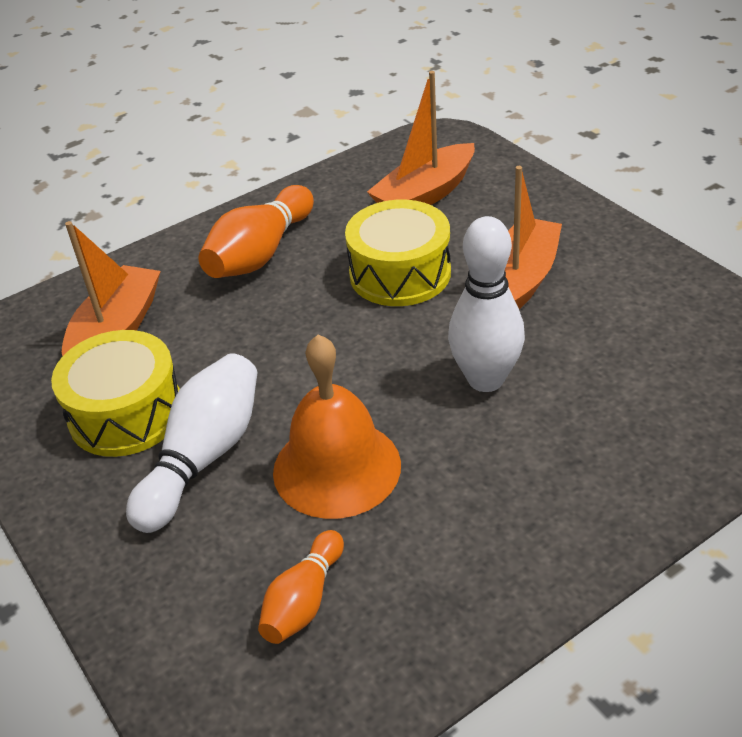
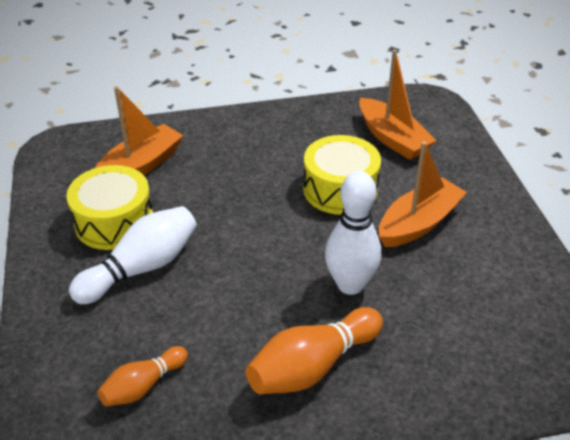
camera: 20 degrees right, 0 degrees up
(260, 253) = (258, 144): orange bowling pin -> orange bowling pin (312, 366)
(337, 467) = (217, 307): orange bell -> none
(425, 195) = (392, 139): orange boat -> orange boat turned 105 degrees counterclockwise

